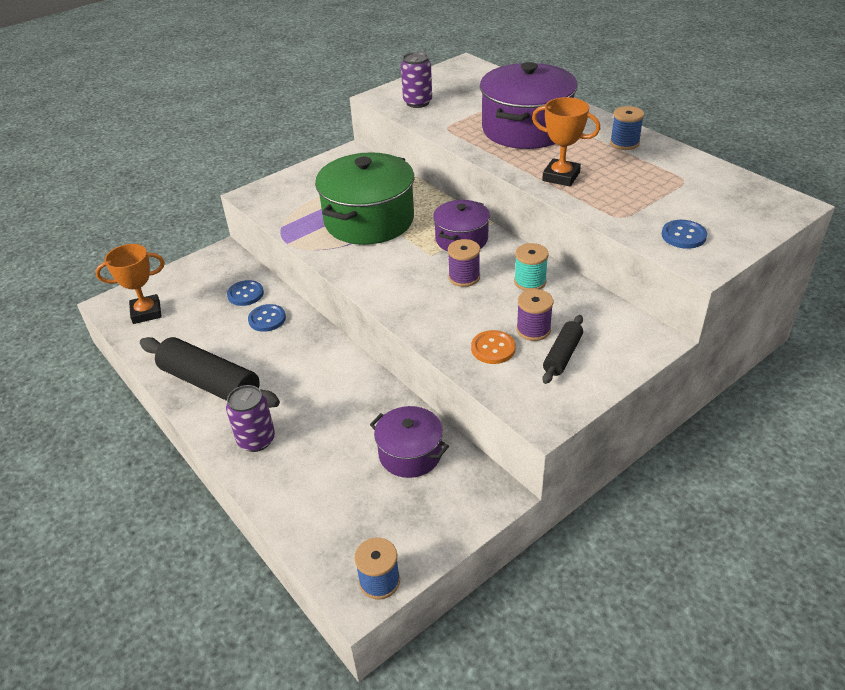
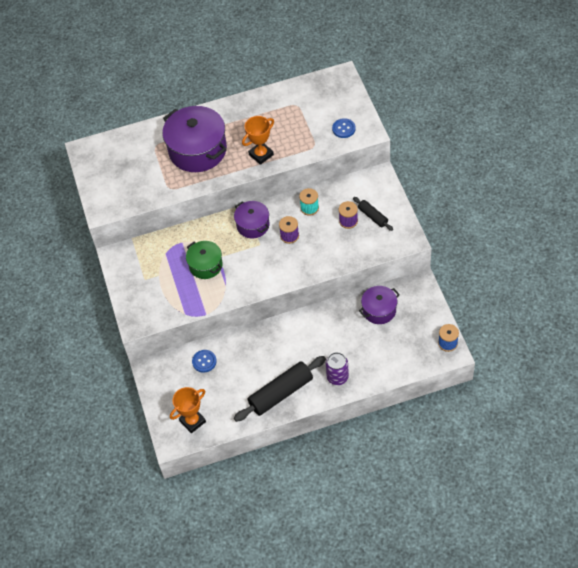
camera: 65 degrees left, 15 degrees up
(146, 312) = (192, 421): orange trophy -> orange trophy turned 45 degrees clockwise
(267, 319) = (236, 354): blue button -> none
(369, 220) = (205, 265): green pot -> green pot, size x0.56
(417, 102) = (125, 193): purple can -> none
(493, 348) = (354, 243): orange button -> none
(624, 143) = (243, 112): blue spool -> none

